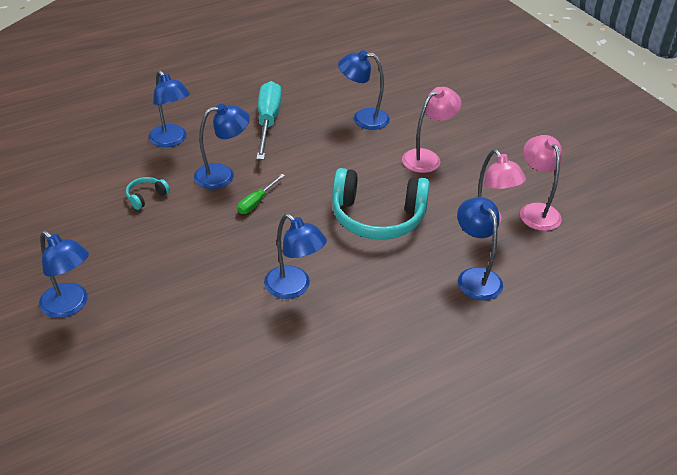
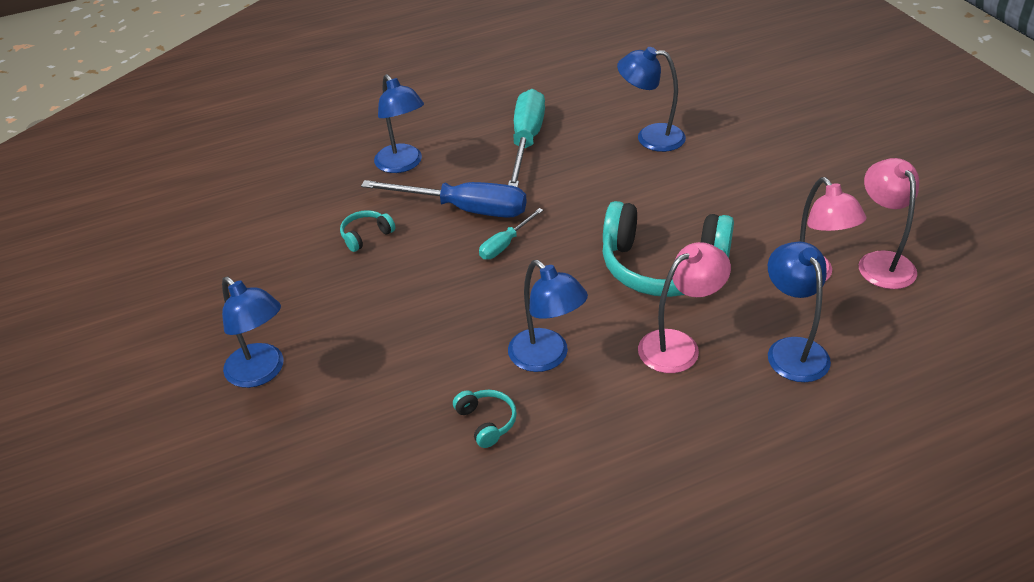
camera: 10 degrees right, 0 degrees up
(223, 175) = (464, 209): blue lamp -> blue screwdriver
(251, 338) = (486, 422): none -> turquoise headphones
(257, 202) = (505, 244): green screwdriver -> turquoise screwdriver
(427, 158) = (734, 189): pink lamp -> pink lamp (679, 345)

